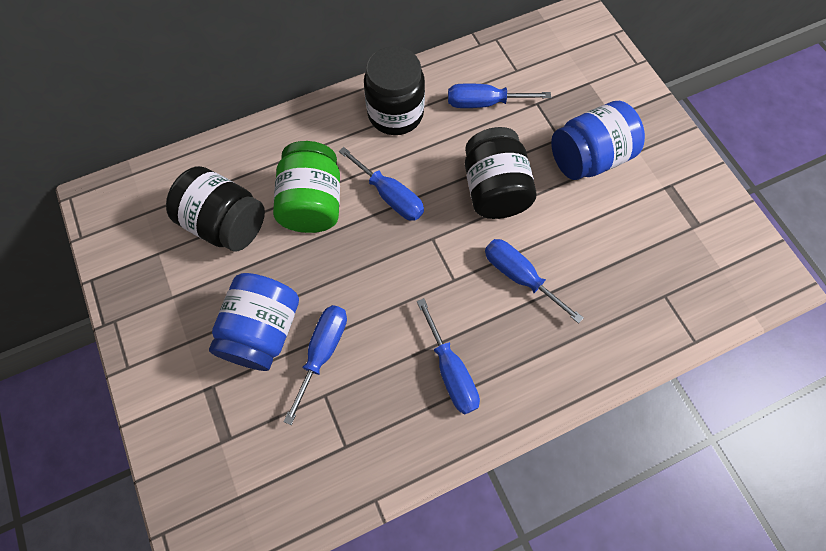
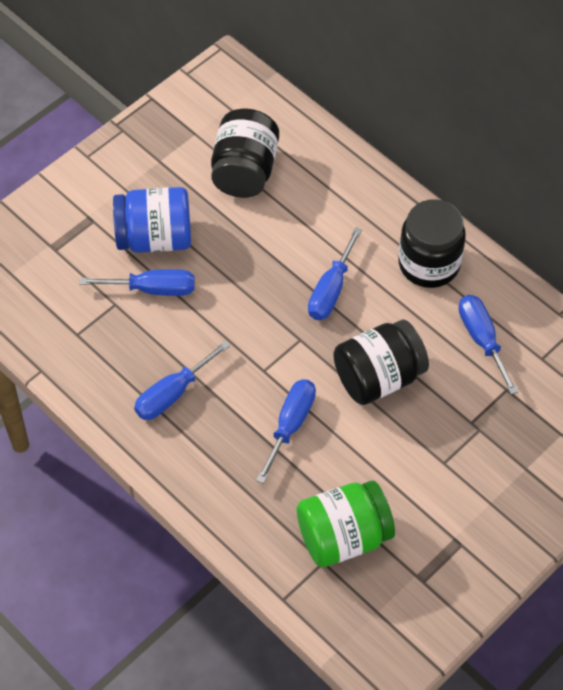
camera: 70 degrees right, 10 degrees down
(312, 203) = (295, 230): green jar -> green jar (343, 537)
(588, 158) = (458, 455): blue jar -> none

